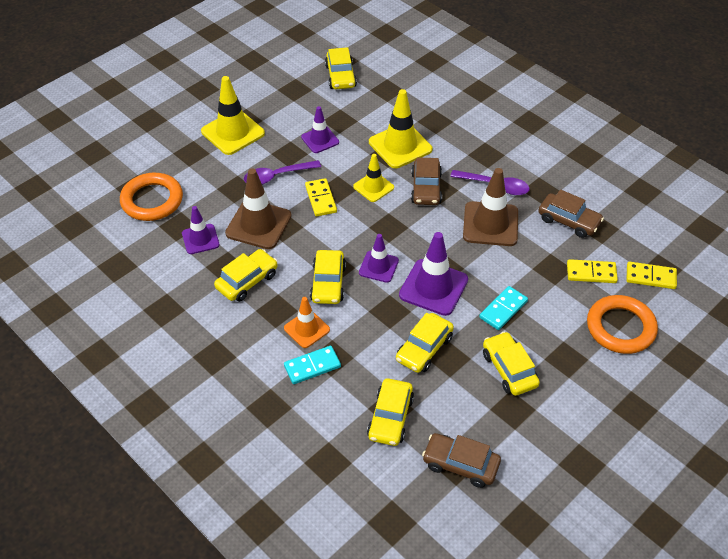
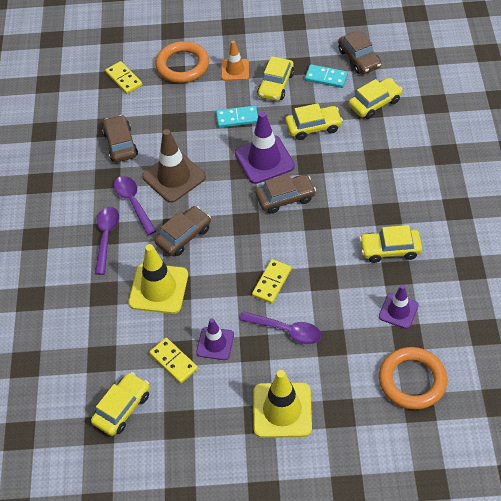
camera: 135 degrees left, 5 degrees up
(258, 225) = (341, 292): brown traffic cone -> none
(306, 329) = (377, 187): orange traffic cone -> orange traffic cone (235, 70)
(312, 366) = (395, 160): turquoise domino -> turquoise domino (326, 77)
(328, 283) = (332, 209): yellow car -> none
(373, 187) = (221, 264): yellow traffic cone -> none
(378, 267) = (285, 198): purple traffic cone -> brown car
(482, 152) = (106, 237): none -> purple spoon
(591, 273) = (154, 104): yellow domino -> yellow domino (173, 361)

